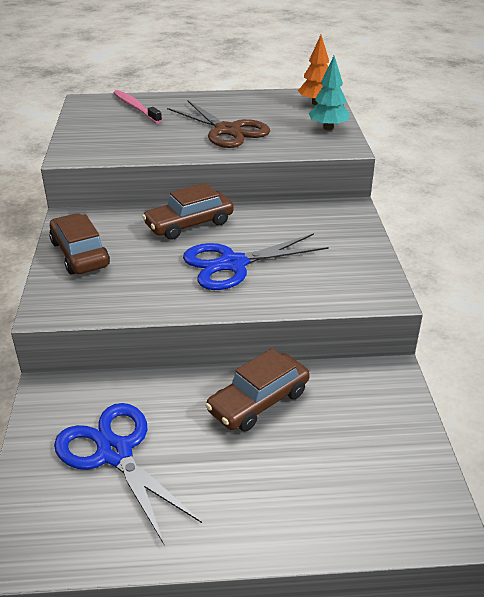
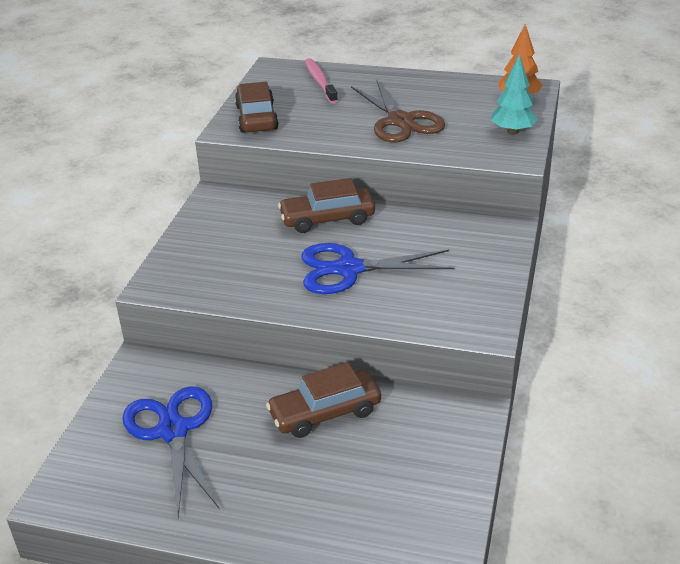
camera: 20 degrees right, 0 degrees up
(80, 254) = (208, 234): brown car -> brown car (257, 118)

